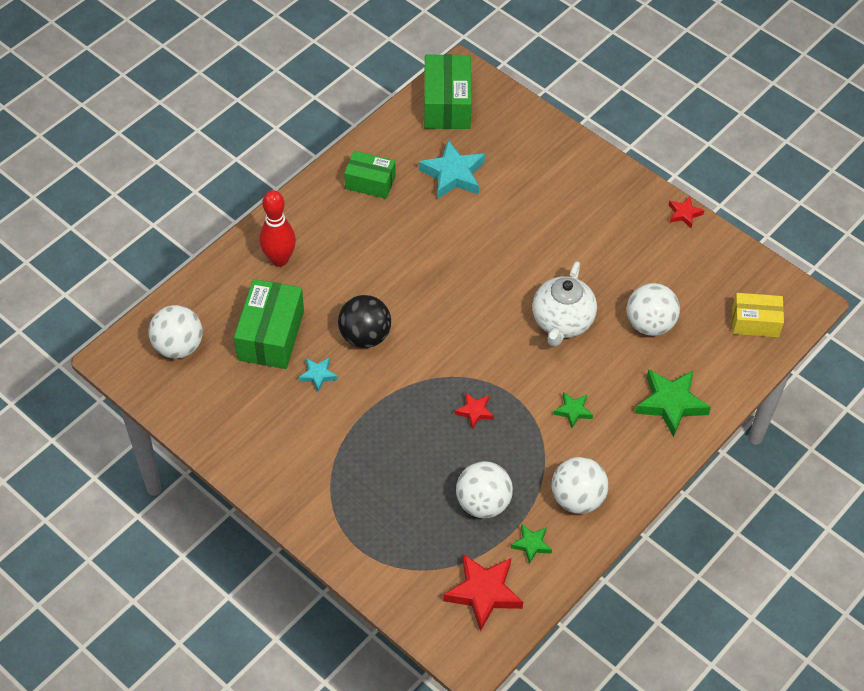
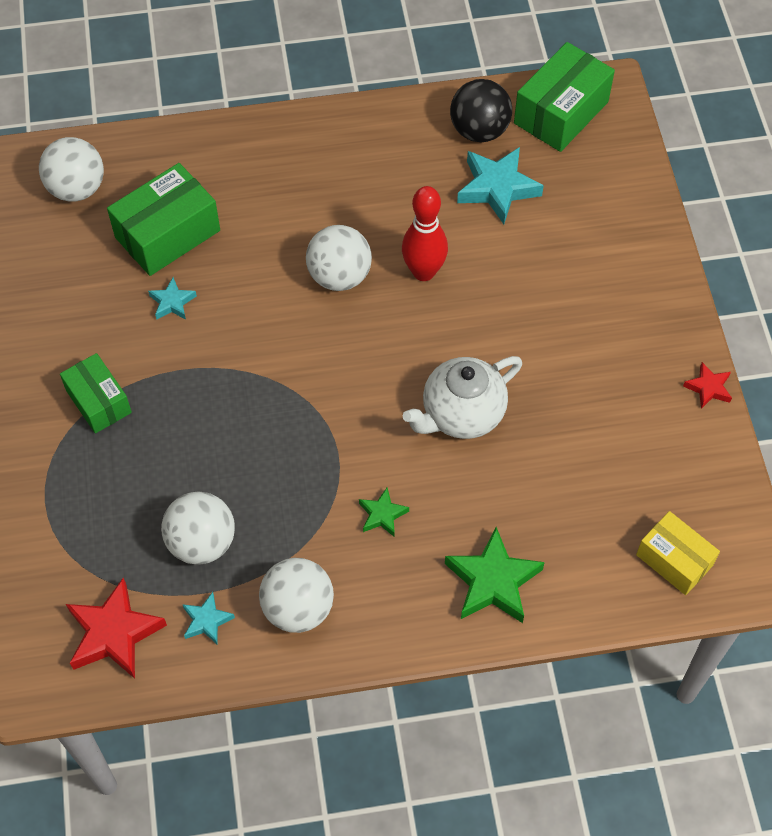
camera: 40 degrees right, 5 degrees up
(279, 259) = (246, 165): red bowling pin -> red bowling pin (423, 272)
(365, 336) = (253, 294): black ball -> black ball (479, 130)
(370, 182) = (406, 144): green box -> green box (98, 401)
(474, 411) = (284, 444): red star -> none
(531, 544) = (206, 621): green star -> turquoise star
(649, 324) = (553, 480): white ball -> white ball (339, 276)

